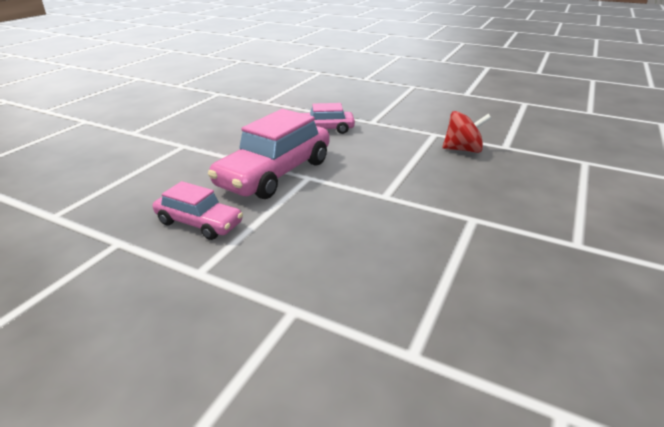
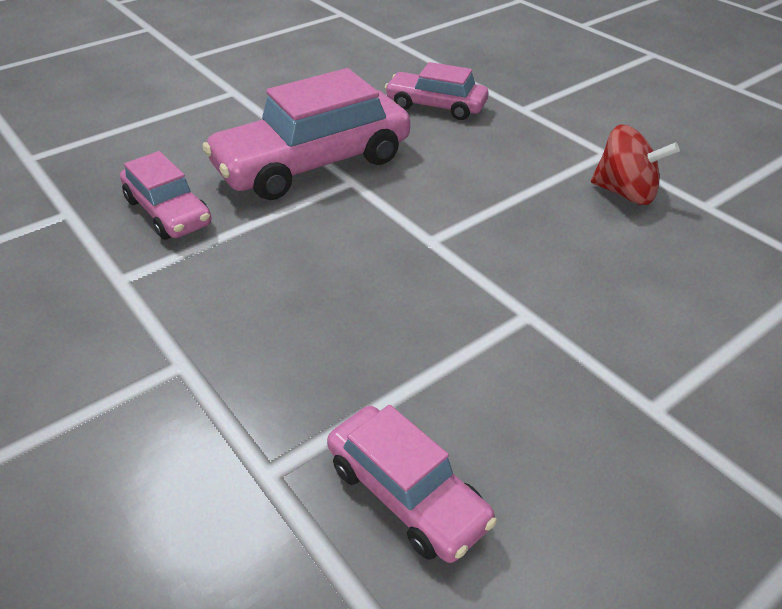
camera: 25 degrees right, 10 degrees up
(504, 333) = (407, 494): none -> pink car

